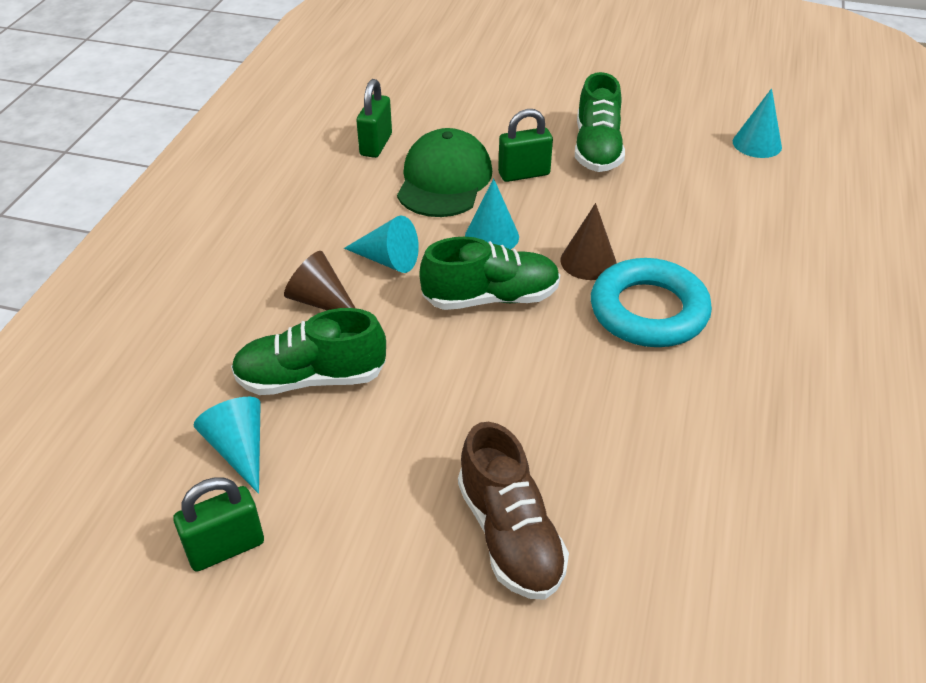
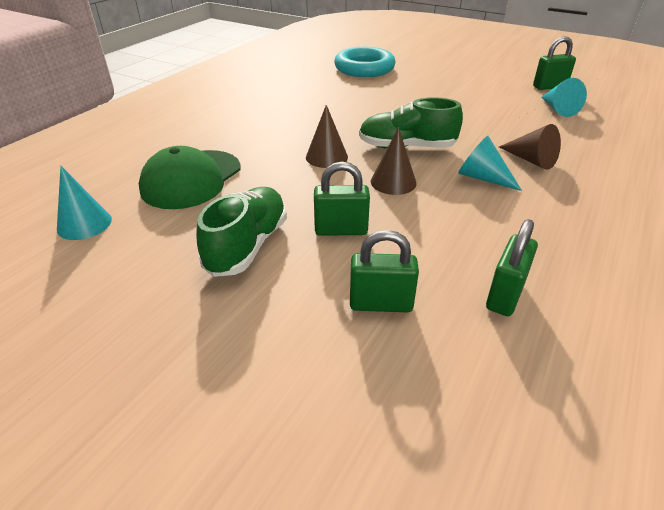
camera: 165 degrees left, 5 degrees down
(311, 378) = (526, 127): green shoe -> none
(444, 180) = (425, 236): green cap -> green cap (191, 179)
(468, 126) = (381, 304): none -> green padlock
(492, 236) = (393, 182): turquoise cone -> brown cone
(509, 534) = (423, 78): brown shoe -> none
(648, 311) = (306, 129): turquoise ring -> turquoise ring (364, 68)

